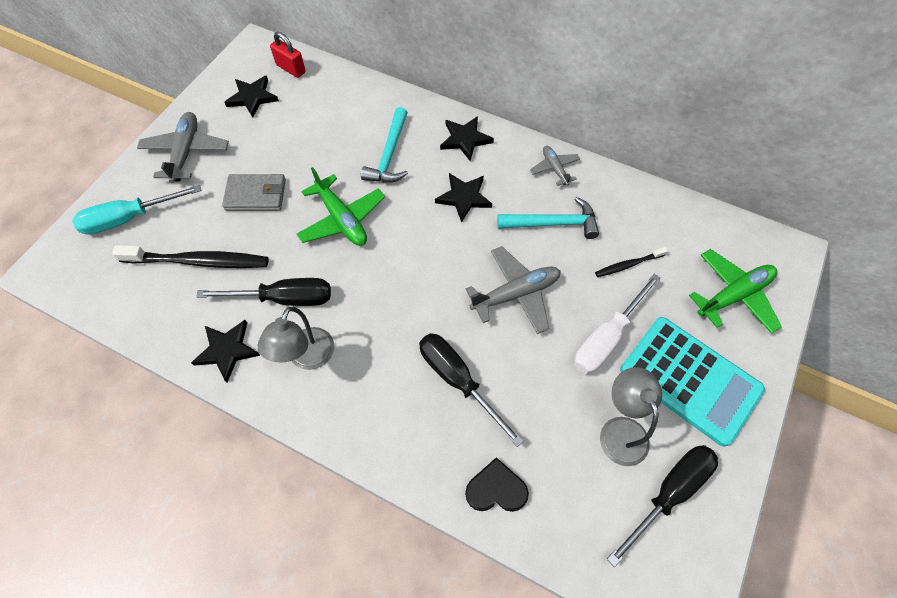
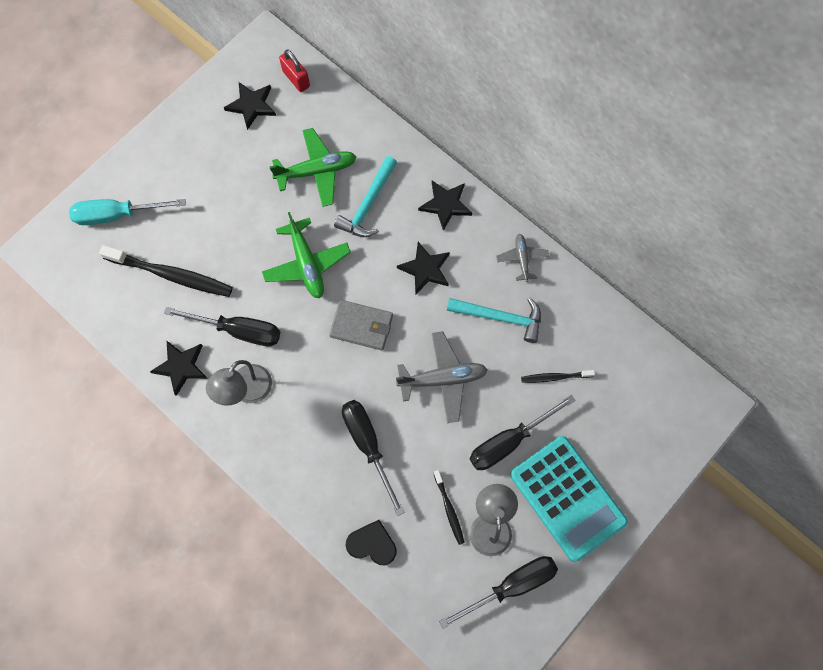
camera: 15 degrees right, 10 degrees up
(186, 152) = (178, 155): grey plane -> none
(256, 195) = (234, 218): grey wallet -> grey wallet (361, 326)
(569, 425) = (449, 509): none -> black toothbrush
(606, 338) = (509, 441): white screwdriver -> black screwdriver
(733, 295) = (640, 432): green plane -> green plane (316, 171)

